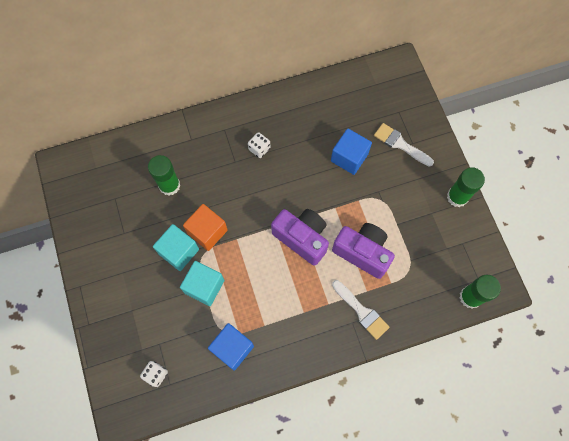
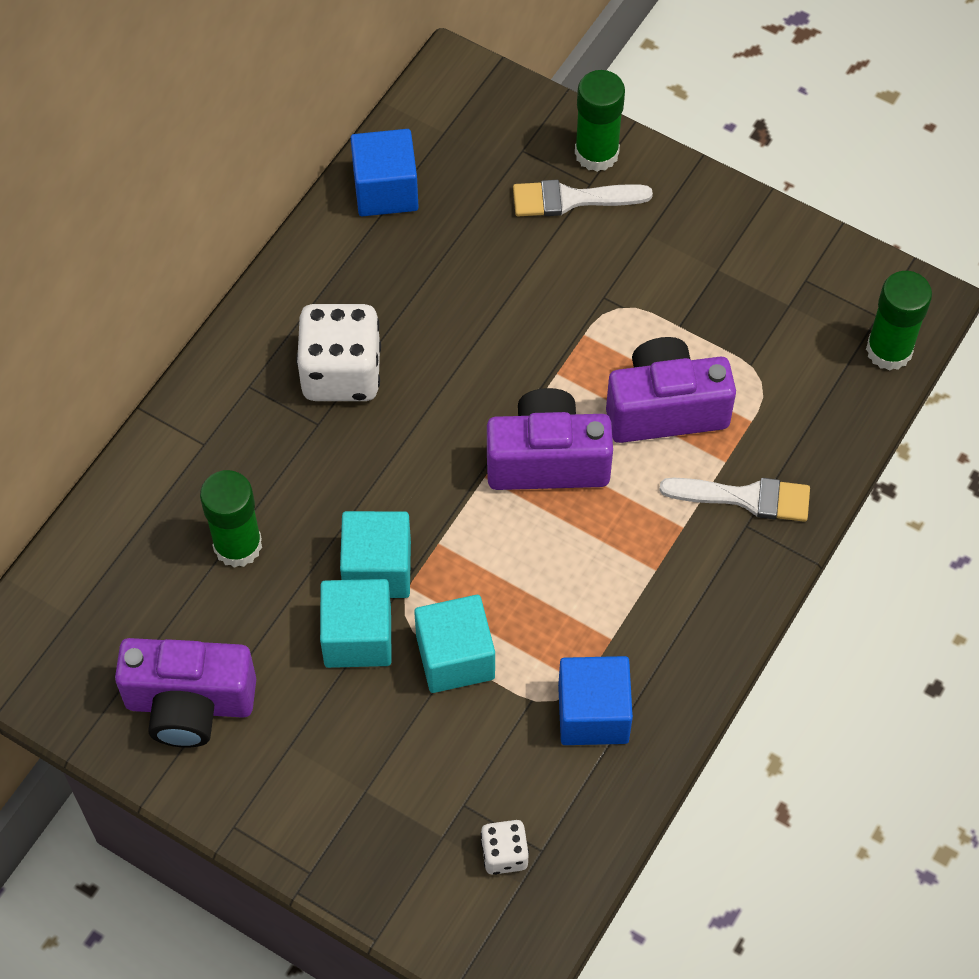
camera: 40 degrees left, 10 degrees down
(104, 230) = (190, 704): none -> purple camera
(207, 232) = (377, 569): orange cube -> turquoise cube
(259, 149) = (341, 373): white dice -> white dice, size x1.99
(349, 157) = (507, 279): blue cube -> blue cube (385, 190)
(457, 197) = (735, 216): green glue stick -> green glue stick (596, 153)

